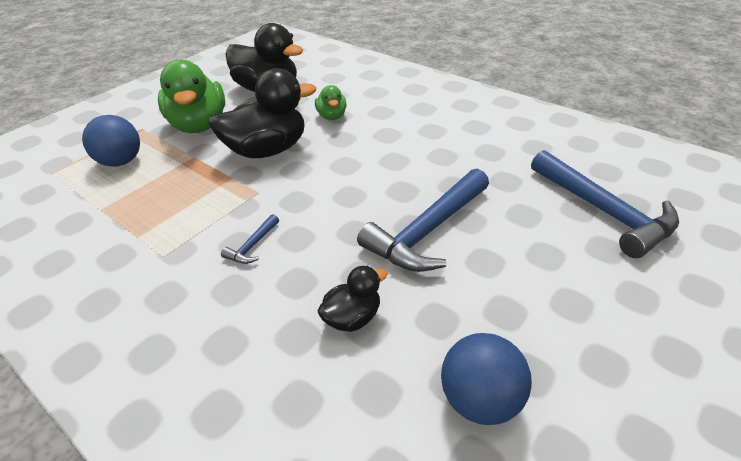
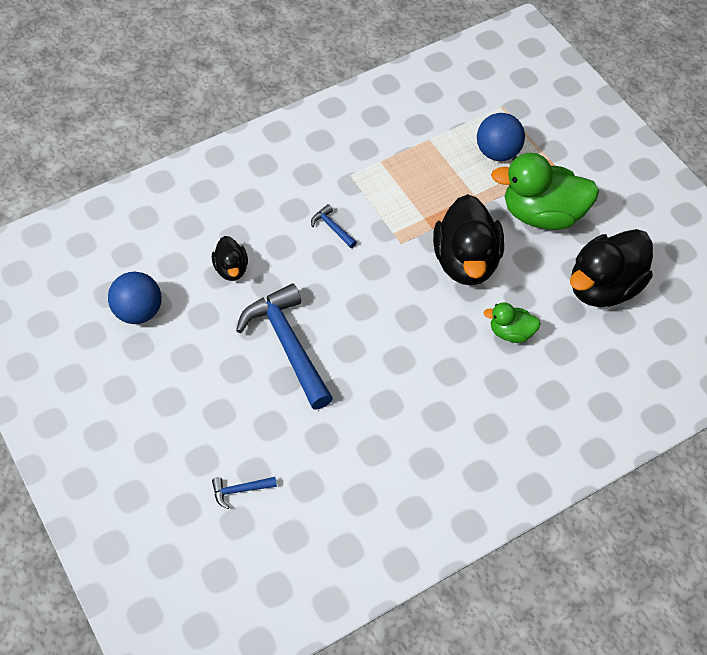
camera: 110 degrees right, 15 degrees up
(604, 211) = (240, 490): blue hammer -> blue hammer, size x0.43

